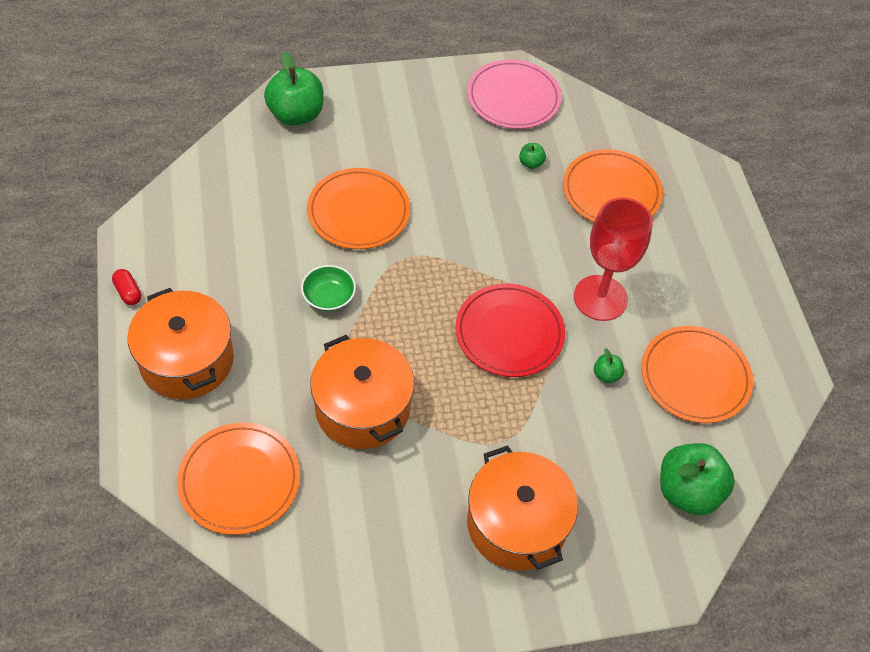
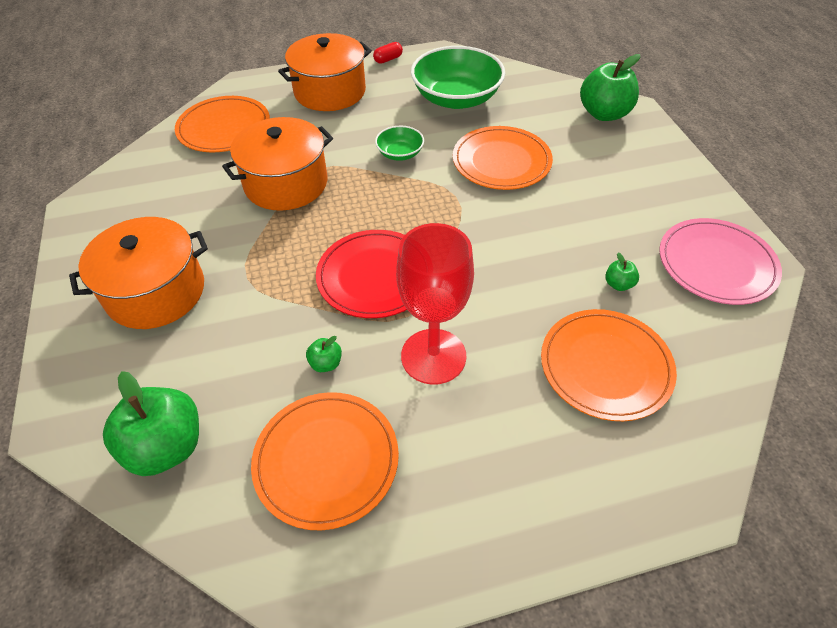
camera: 90 degrees right, 5 degrees down
(235, 233) = (456, 98): none -> green bowl

